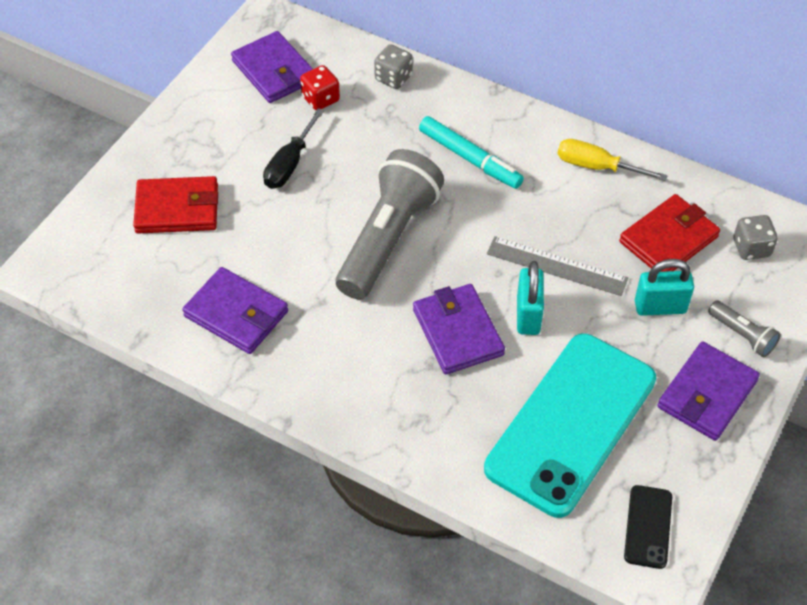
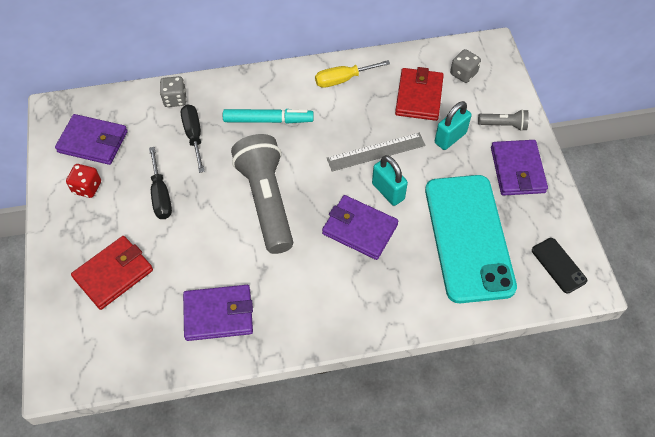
camera: 40 degrees left, 5 degrees up
(320, 99) = (141, 141): red dice -> red dice (87, 187)
(377, 126) = (194, 136): none -> black screwdriver

